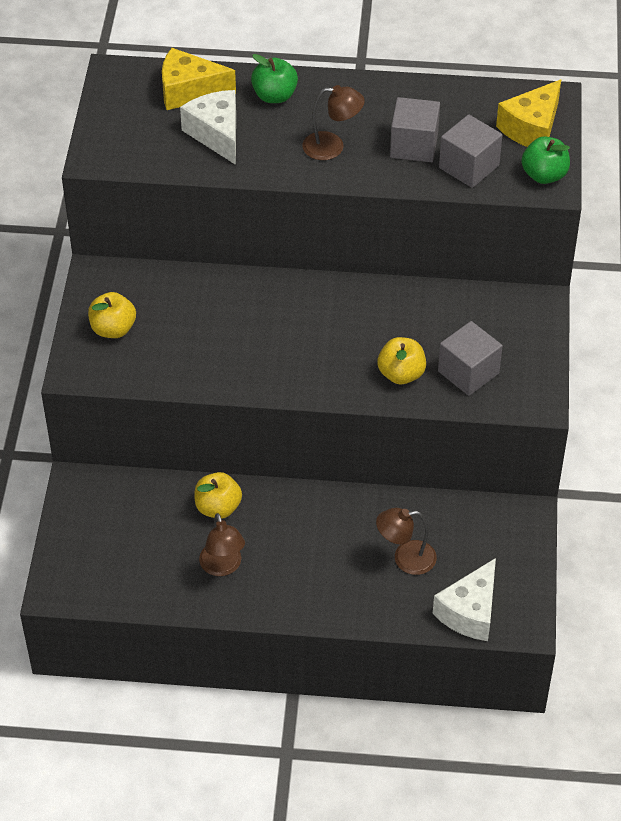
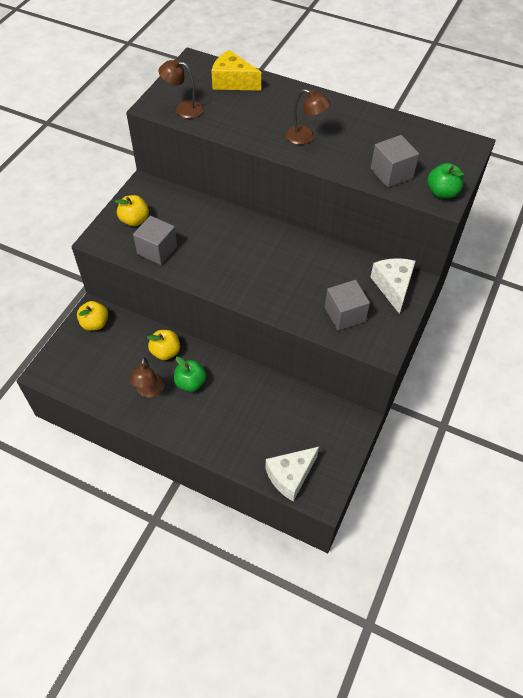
camera: 20 degrees right, 5 degrees up
(216, 134) = (235, 111): white cheese -> white cheese (393, 287)
(274, 96) = (284, 97): green apple -> green apple (190, 383)
(401, 374) = (299, 302): yellow apple -> yellow apple (95, 323)
(405, 558) = (265, 424): brown lamp -> brown lamp (183, 108)
(414, 145) = (360, 150): grey cube -> grey cube (157, 250)
(532, 128) = (447, 159): yellow cheese -> none

